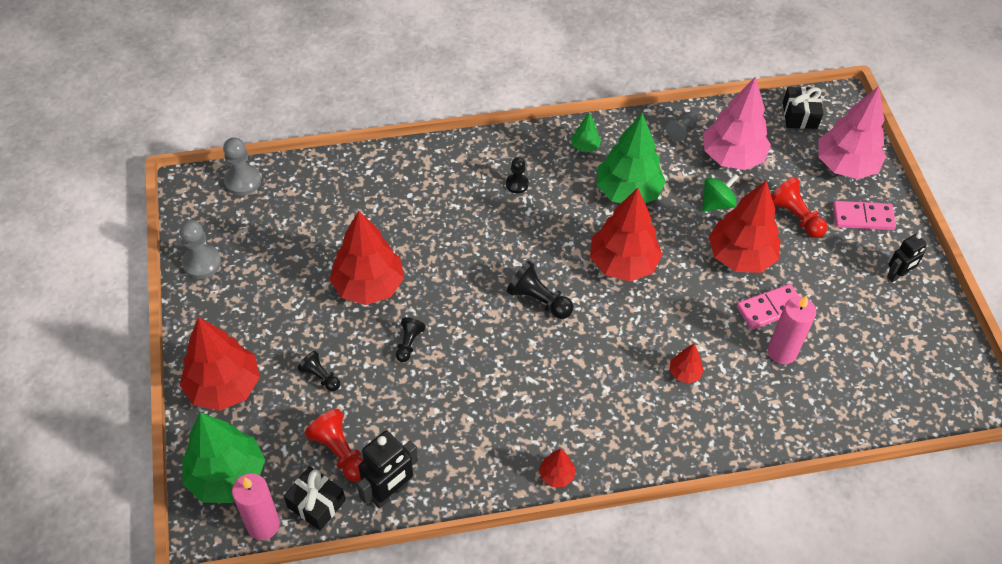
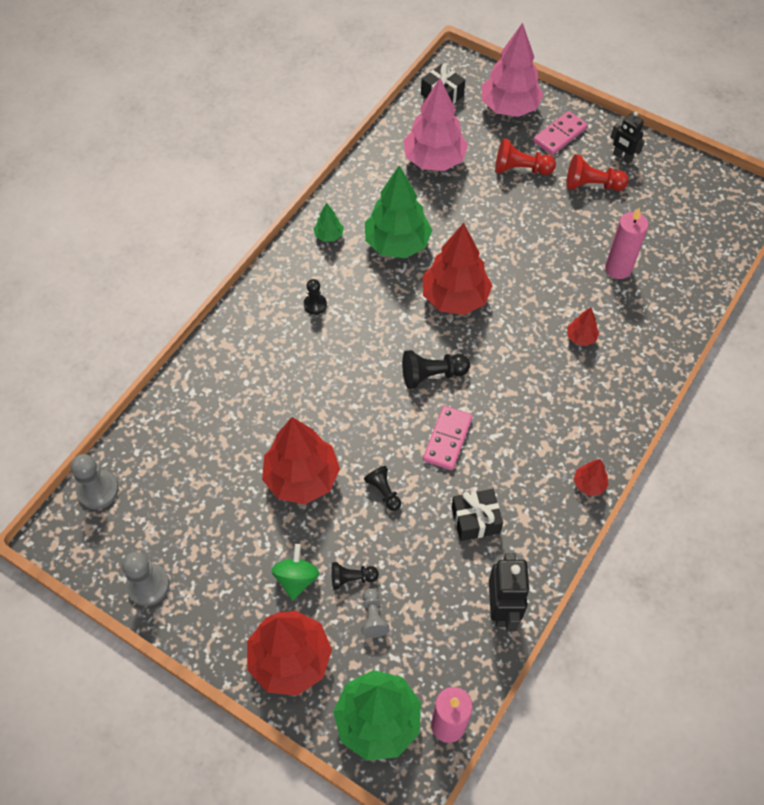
camera: 45 degrees left, 5 degrees up
(316, 504) = (464, 670): black gift -> black gift (475, 520)
(340, 452) = (434, 617): red pawn -> red pawn (592, 185)
(682, 130) = (380, 168): grey pawn -> grey pawn (373, 617)
(717, 203) = (463, 202): green spinning top -> green spinning top (296, 579)
(740, 256) = (520, 226): red tree -> none
(770, 308) = (578, 246): pink domino -> pink domino (447, 439)
(897, 275) = (622, 157): black robot -> black robot turned 120 degrees clockwise

